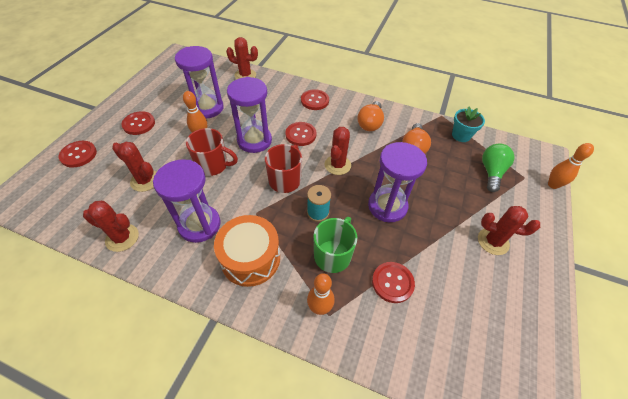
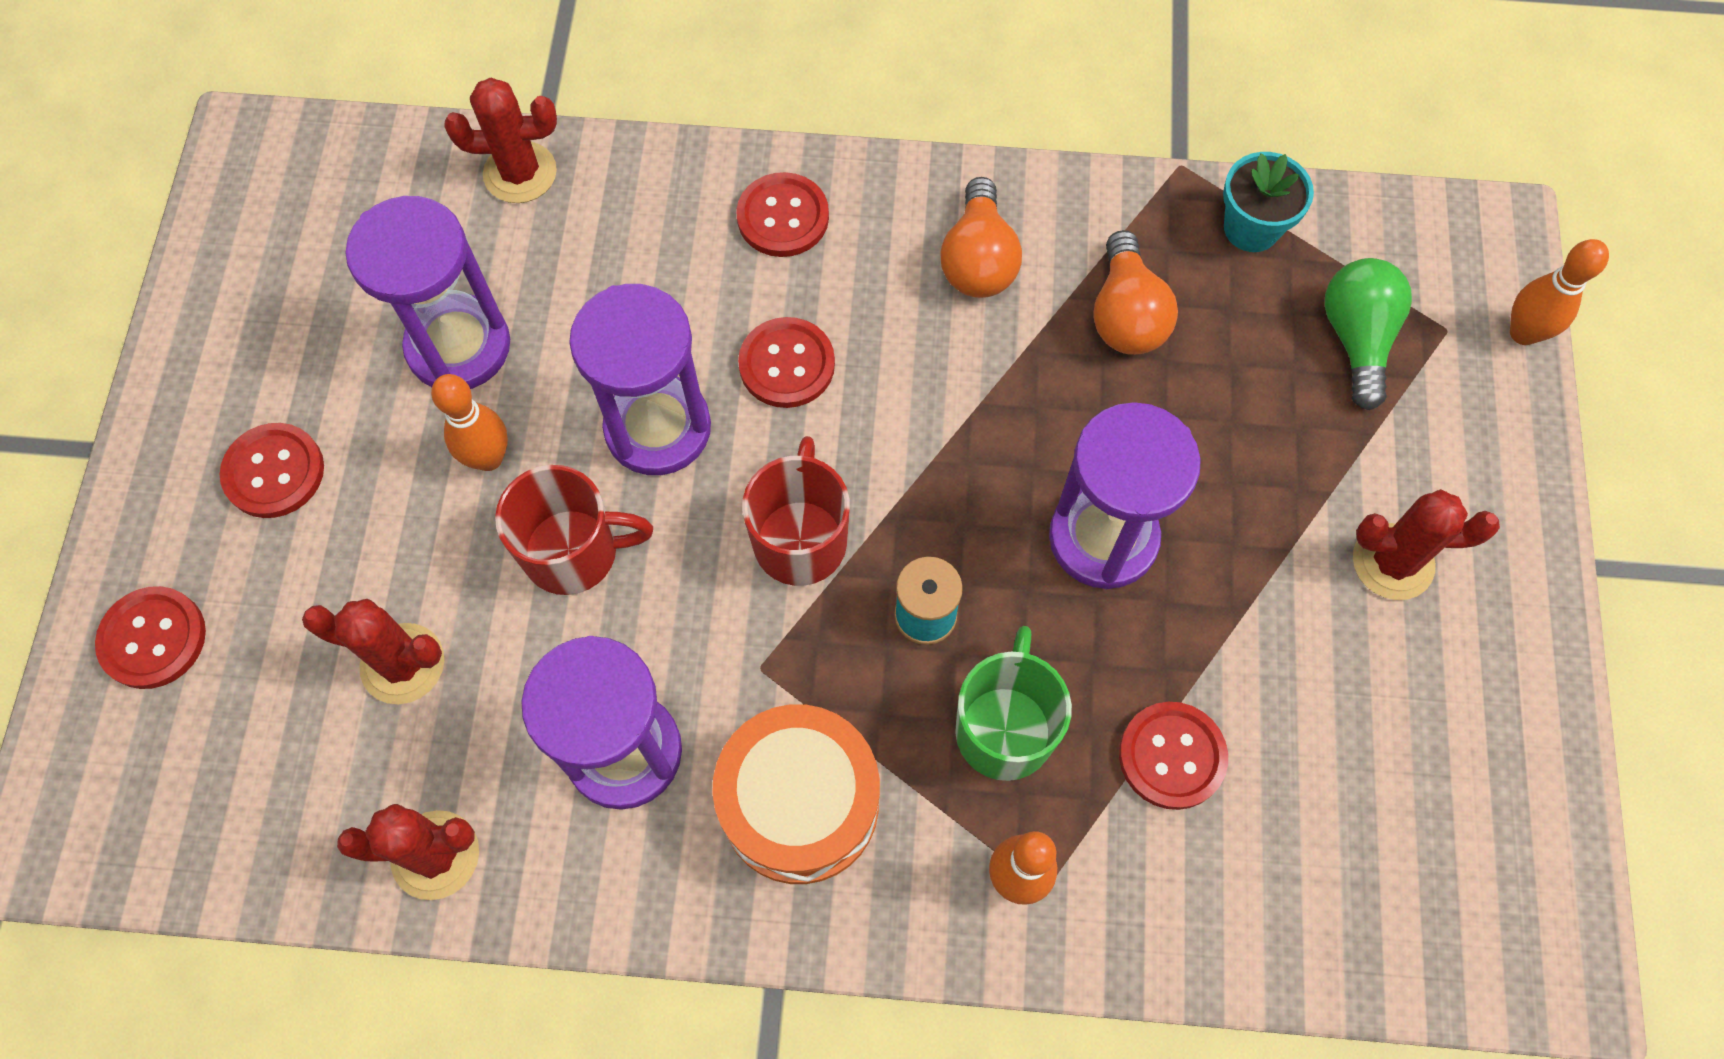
camera: 15 degrees left, 15 degrees up
(337, 165) = (929, 442): red cactus -> none

